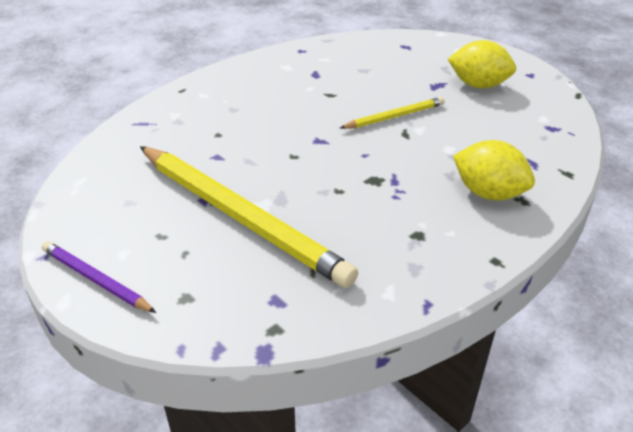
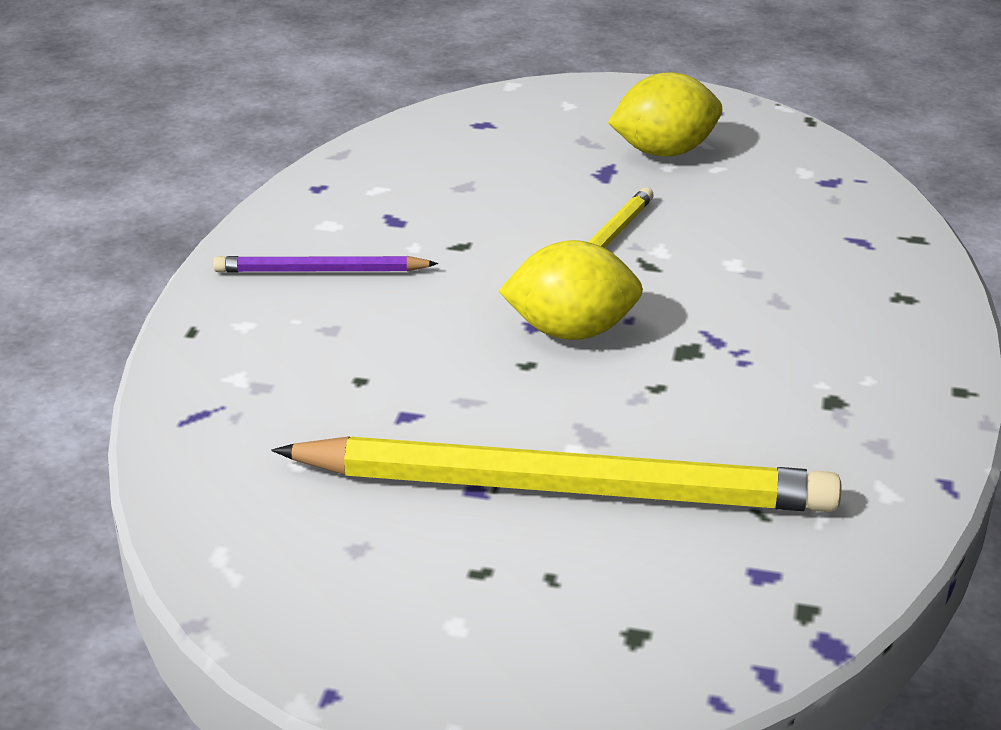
camera: 35 degrees left, 5 degrees down
(96, 279) = (468, 681): purple pencil -> purple pencil (321, 271)
(488, 193) = (854, 305): yellow lemon -> yellow lemon (571, 331)

